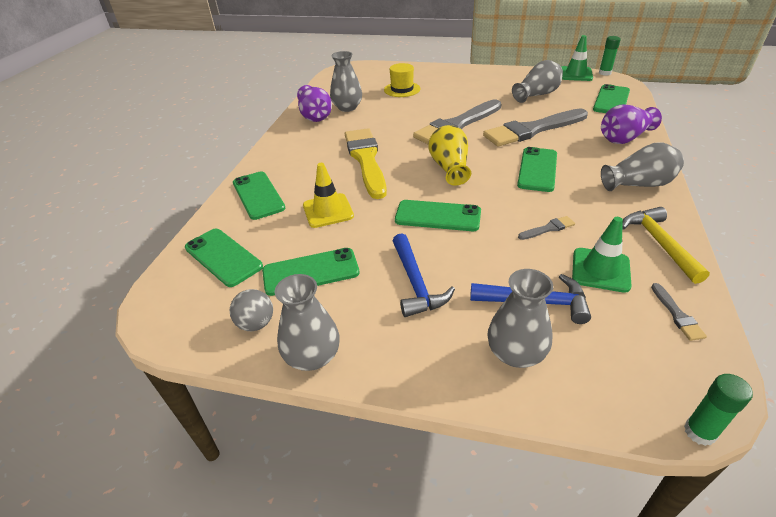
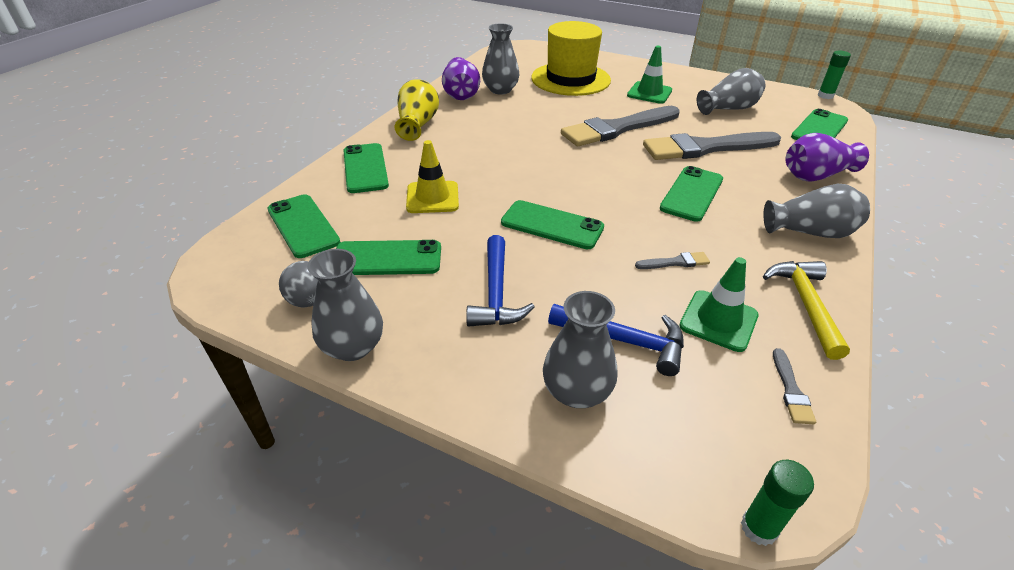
camera: 10 degrees right, 0 degrees up
(366, 160) = (497, 150): yellow brush -> none
(402, 89) = (570, 79): yellow hat -> yellow hat, size x1.84
(449, 168) = (588, 174): yellow vase -> yellow vase (417, 125)
(575, 74) = (787, 92): green traffic cone -> green traffic cone (649, 93)

